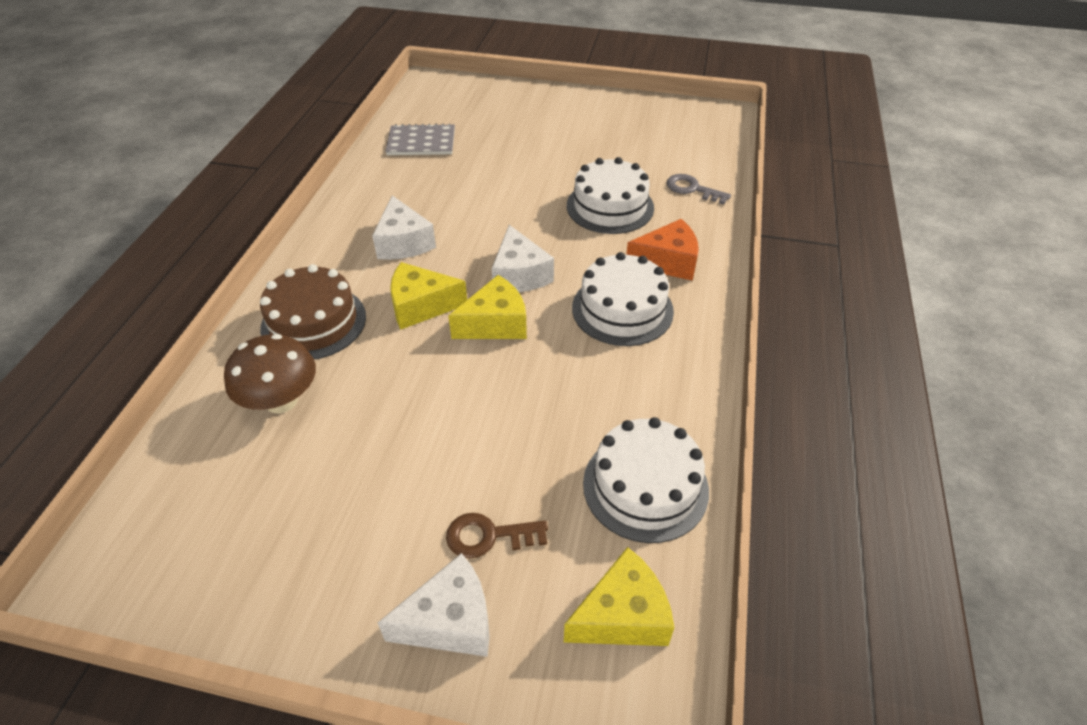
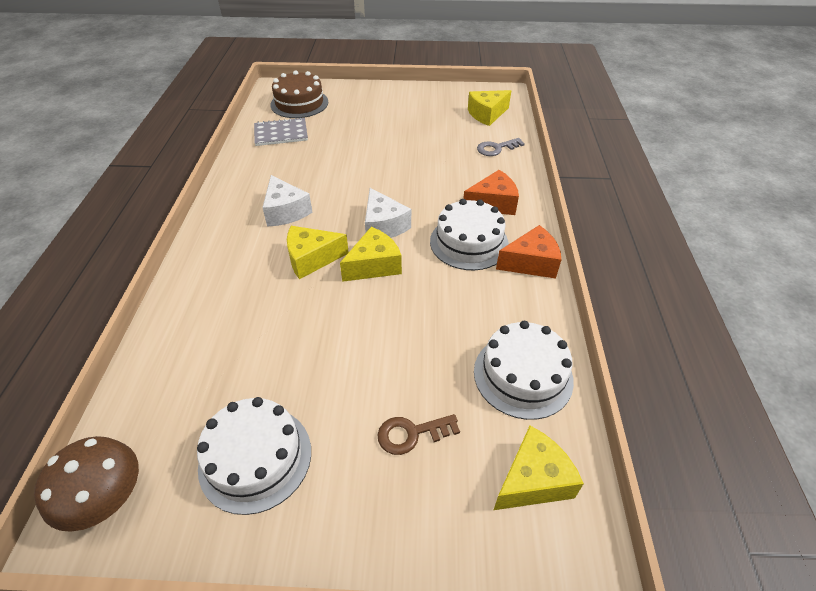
camera: 10 degrees left, 0 degrees up
(281, 401) = (213, 349): brown mushroom -> brown mushroom (108, 499)
(313, 322) = (226, 282): brown cake -> brown cake (299, 103)
(450, 621) = (398, 509): white cheese -> none
(610, 206) = (439, 167): white cake -> white cake (255, 458)
(692, 142) = (487, 114): none -> yellow cheese
(692, 189) = (496, 148): grey key -> grey key turned 45 degrees counterclockwise
(696, 345) = (531, 263): none -> orange cheese

